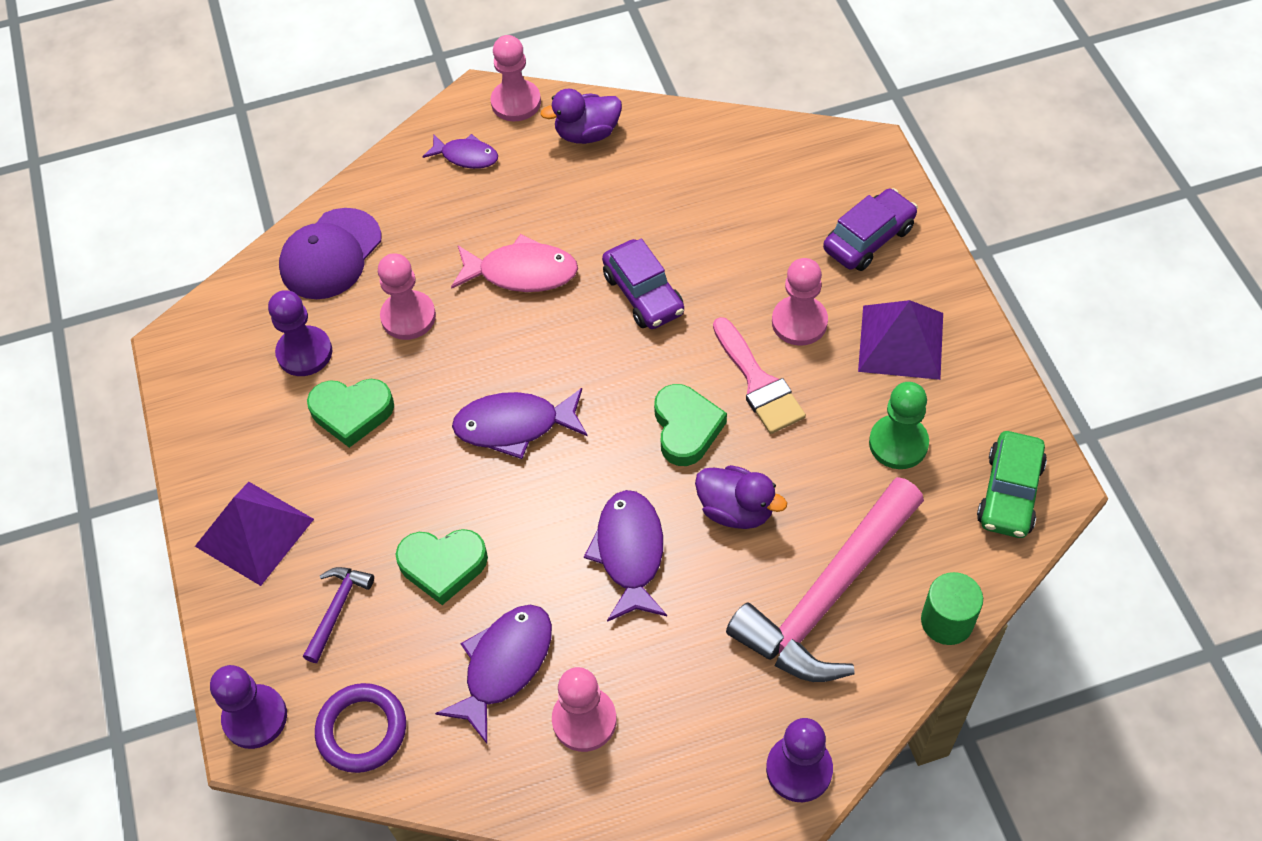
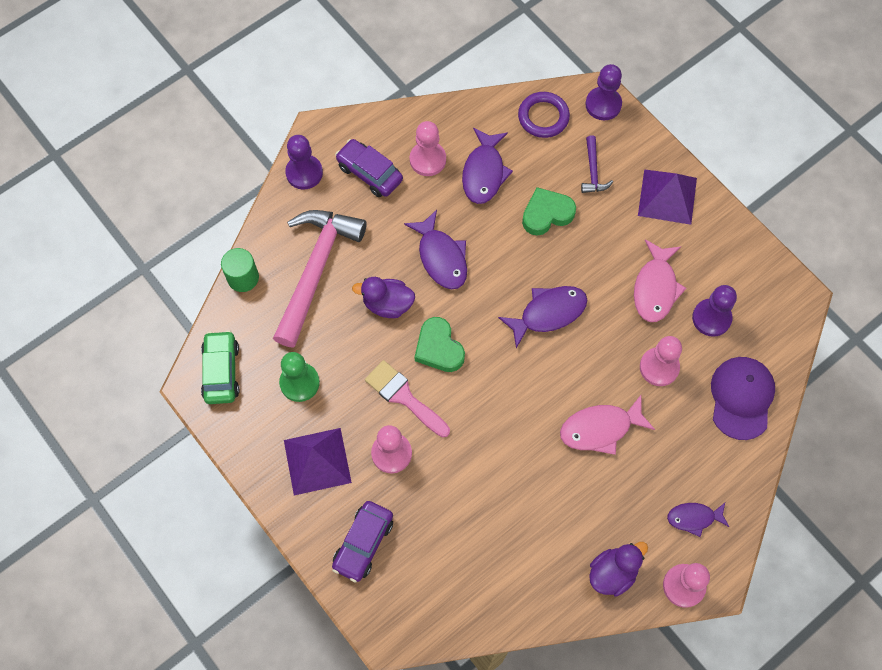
camera: 155 degrees right, 10 degrees up
(352, 413) = (655, 288): green heart -> pink fish
(643, 294) = (507, 440): purple car -> purple car (369, 173)

